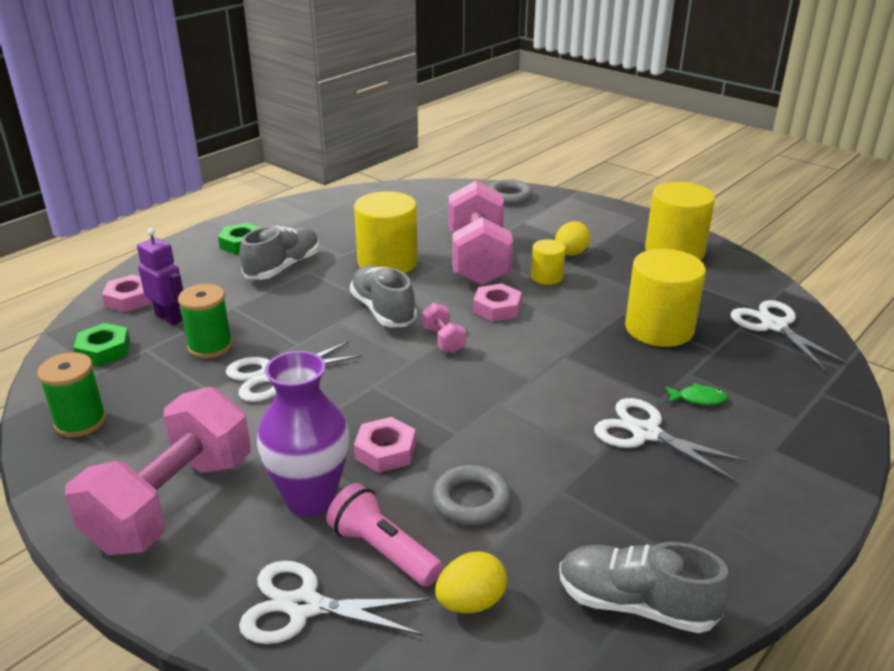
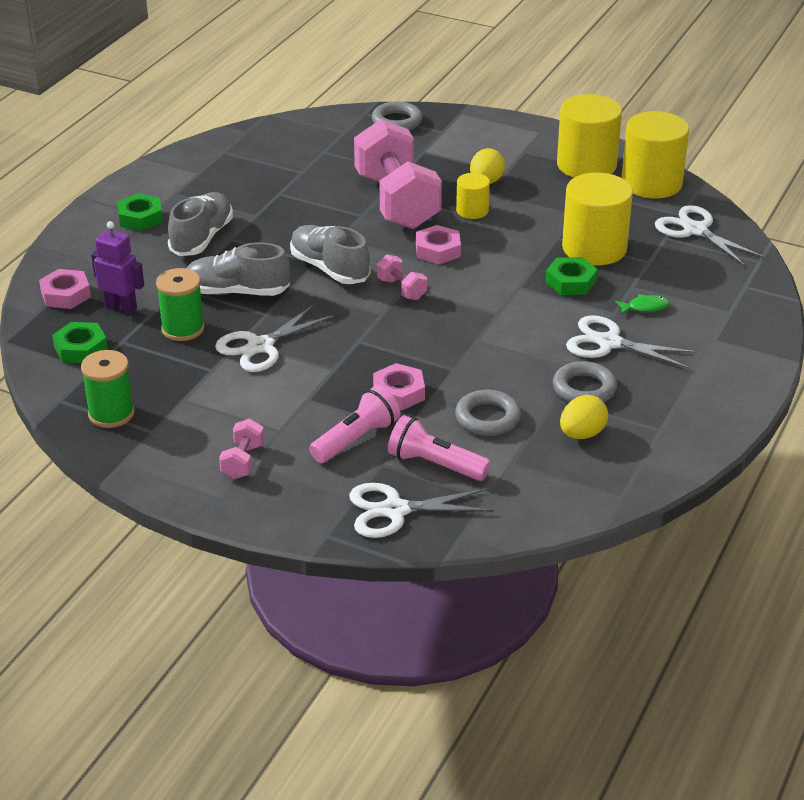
camera: 15 degrees left, 5 degrees up
(172, 503) = (243, 461): pink dumbbell -> pink dumbbell, size x0.42
(310, 499) = (356, 439): purple vase -> pink flashlight
(387, 262) = (306, 217): yellow cylinder -> yellow cylinder (651, 183)
(471, 602) = (518, 485): yellow egg -> yellow egg (582, 434)
(599, 484) = (584, 389): none -> grey ring
(623, 359) = (570, 282): none -> green nut
(636, 604) = (637, 465): grey shoe -> grey shoe (236, 292)

